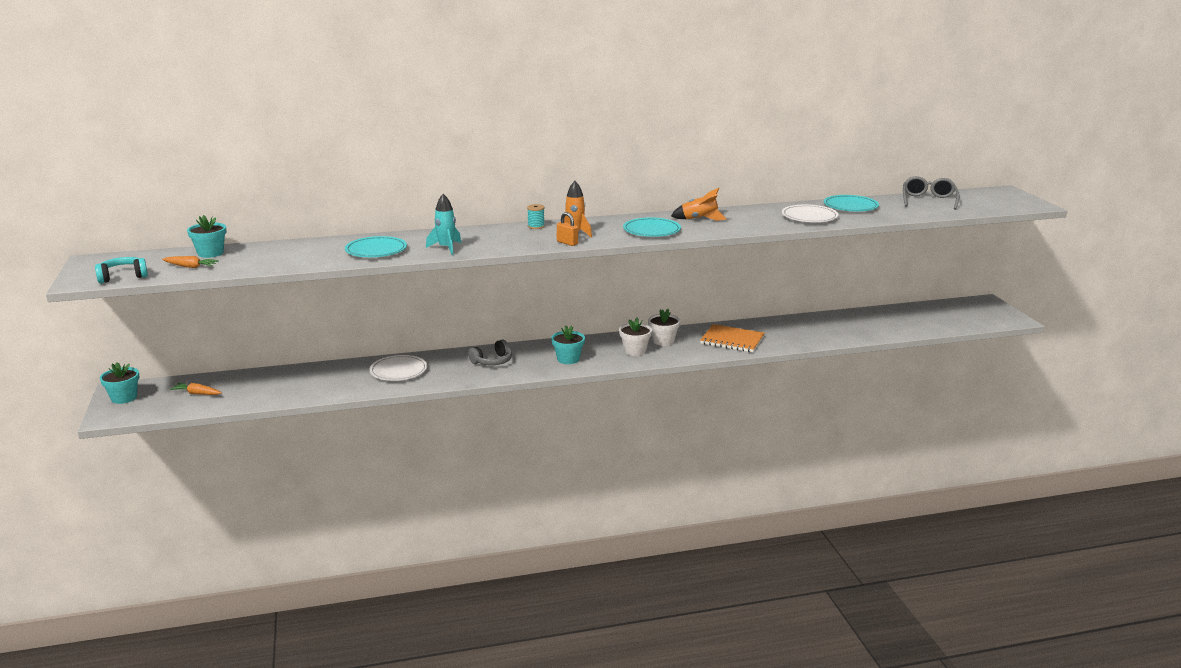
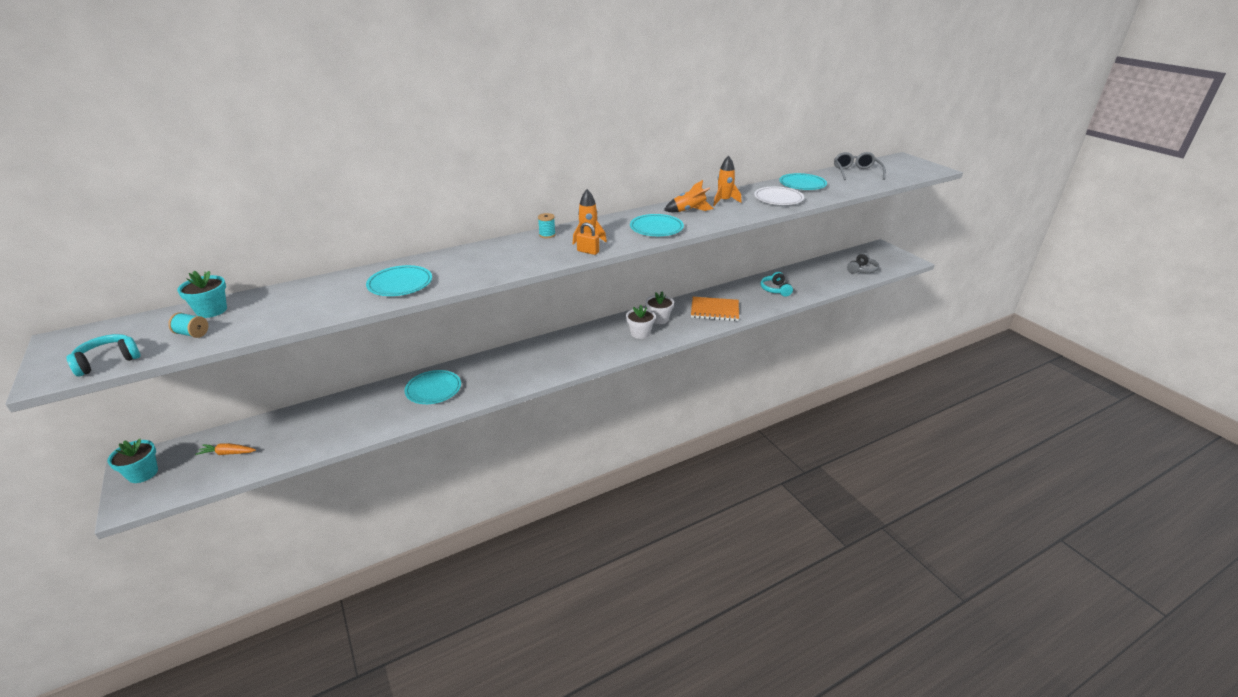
camera: 15 degrees left, 10 degrees up
(190, 267) = (192, 334): orange carrot -> turquoise spool
(398, 371) = (433, 390): white plate -> turquoise plate
(446, 248) = (472, 272): turquoise rocket -> none
(492, 361) = (519, 364): grey headphones -> grey headphones (862, 270)
(568, 359) = (586, 351): turquoise flower pot -> none
(745, 214) = (724, 201): none -> orange rocket
(818, 329) = (775, 290): none -> turquoise headphones

